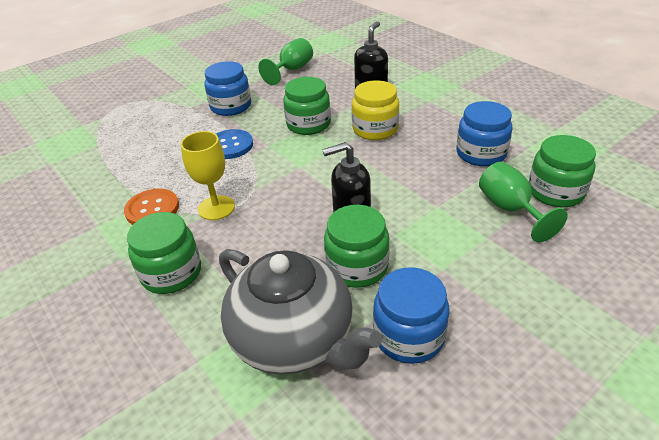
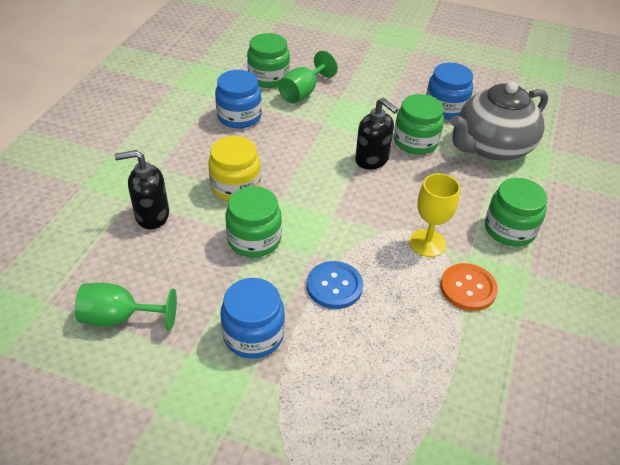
camera: 125 degrees left, 5 degrees up
(294, 339) = (492, 147): grey teapot -> grey teapot turned 135 degrees counterclockwise

